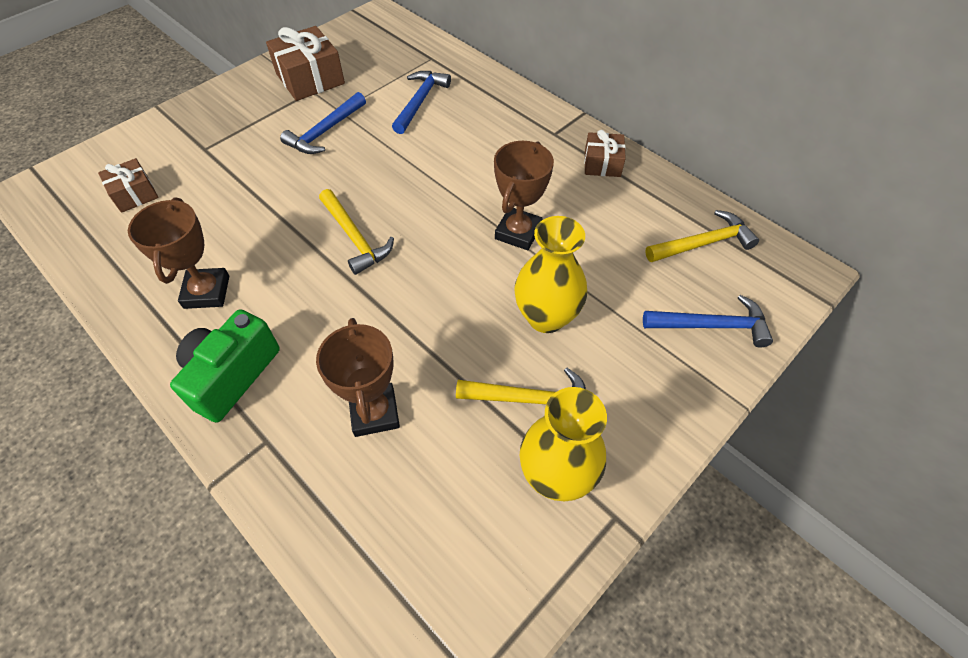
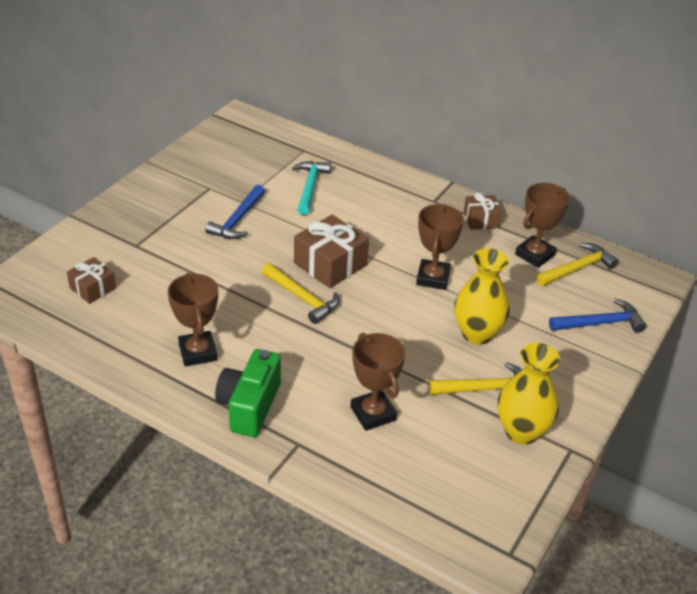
camera: 15 degrees left, 15 degrees down
(310, 79) = (203, 178): brown gift -> brown gift (330, 264)
(420, 101) = (310, 187): blue hammer -> turquoise hammer
(654, 218) = (534, 255): none -> brown trophy

